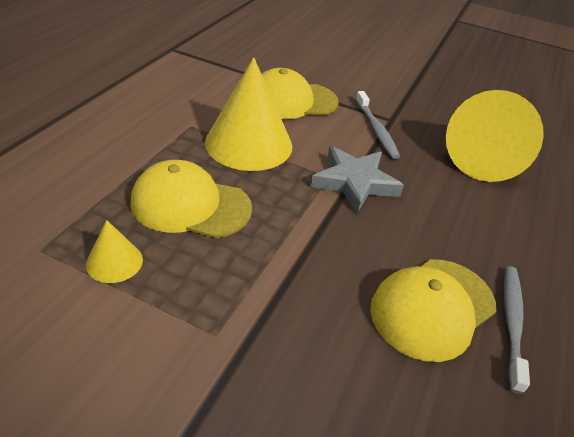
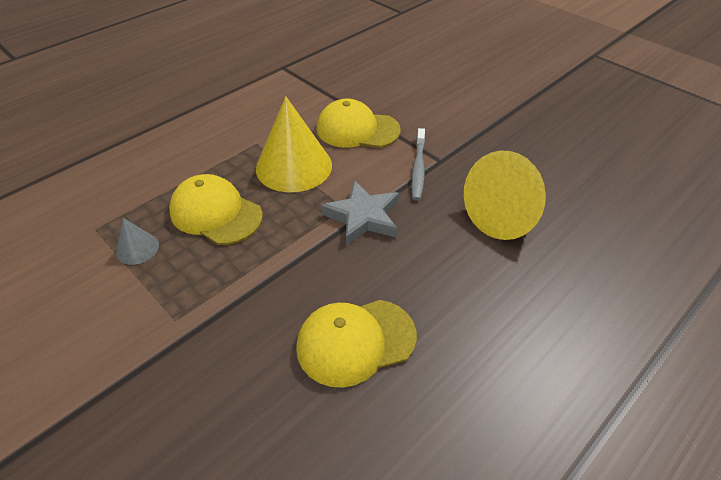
camera: 25 degrees right, 5 degrees up
(114, 262) = (137, 248): yellow cone -> grey cone
(511, 323) = (417, 372): grey toothbrush -> none

